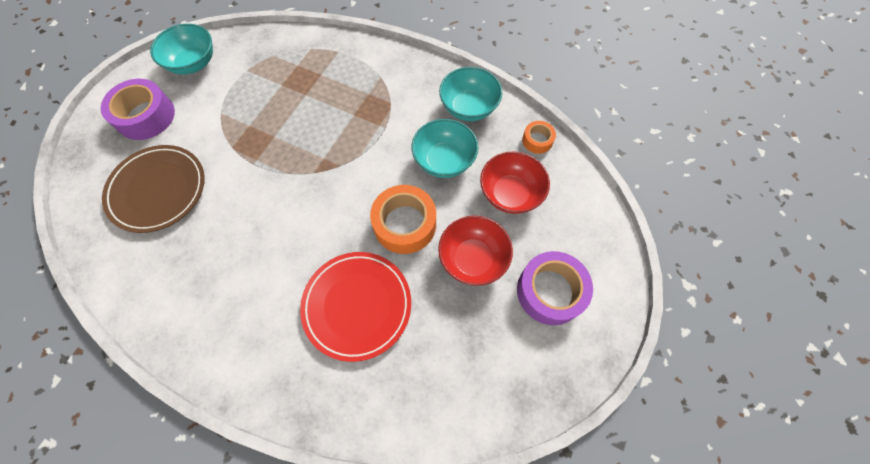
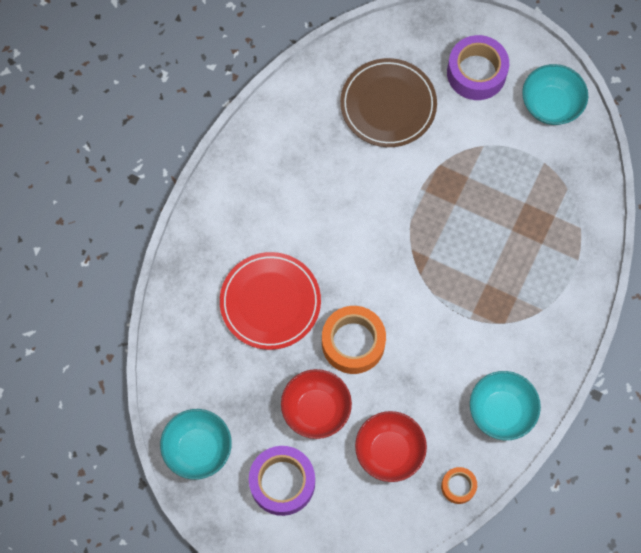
camera: 90 degrees right, 5 degrees up
(444, 160) = (429, 382): turquoise bowl -> turquoise bowl (198, 449)

